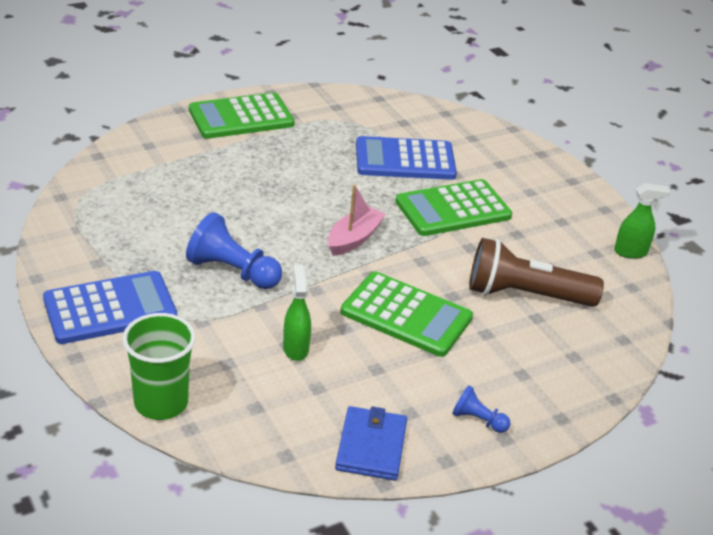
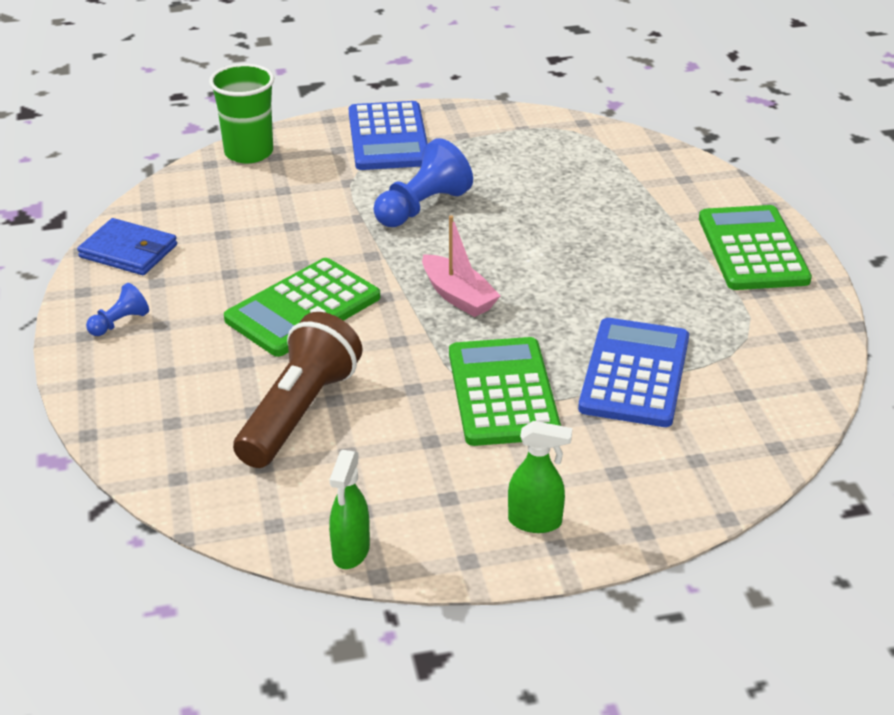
camera: 110 degrees right, 0 degrees up
(295, 348) = (284, 229): green spray bottle -> green spray bottle (535, 522)

